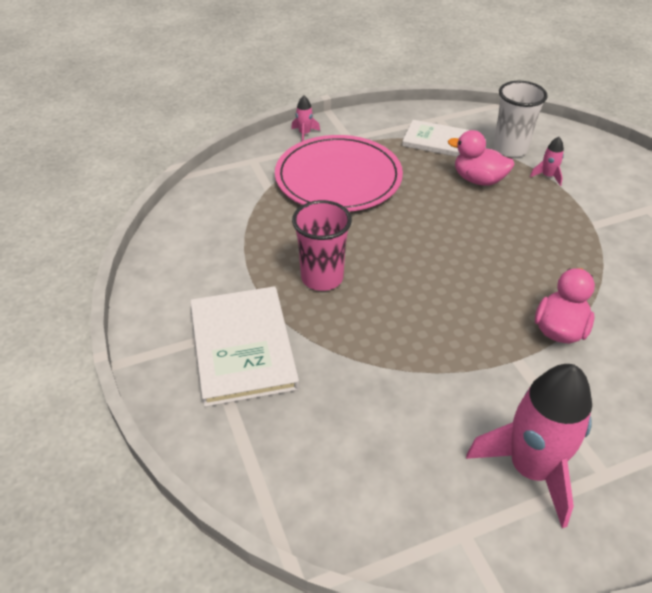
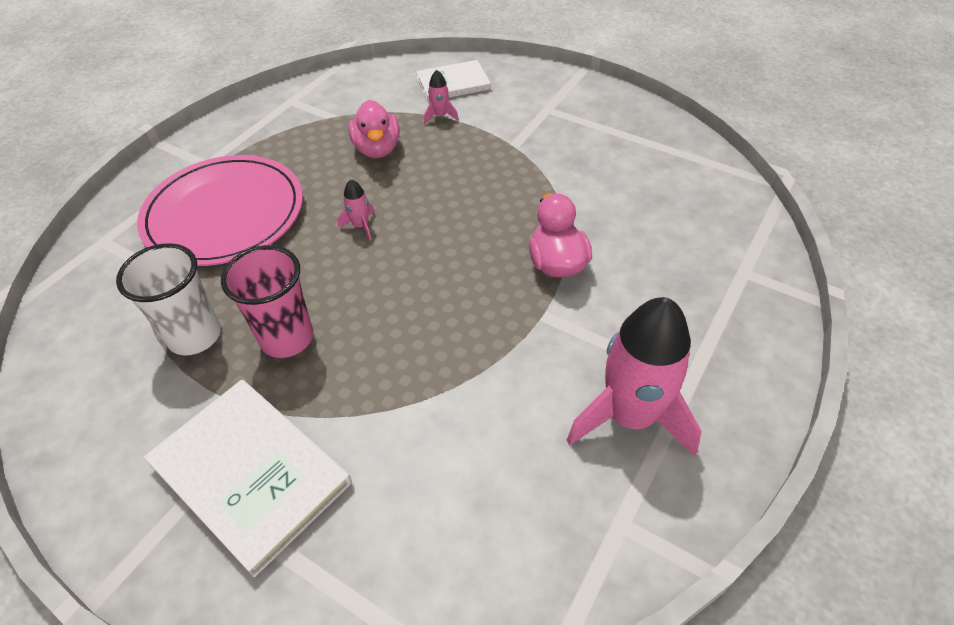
camera: 35 degrees left, 5 degrees up
(304, 134) = (147, 181): pink rocket -> pink rocket (361, 226)
(435, 140) = (304, 126): white book -> white book (453, 83)
(478, 180) = (377, 149): pink duck -> pink duck turned 90 degrees counterclockwise
(510, 149) = (385, 103): white cup -> white cup (194, 336)

